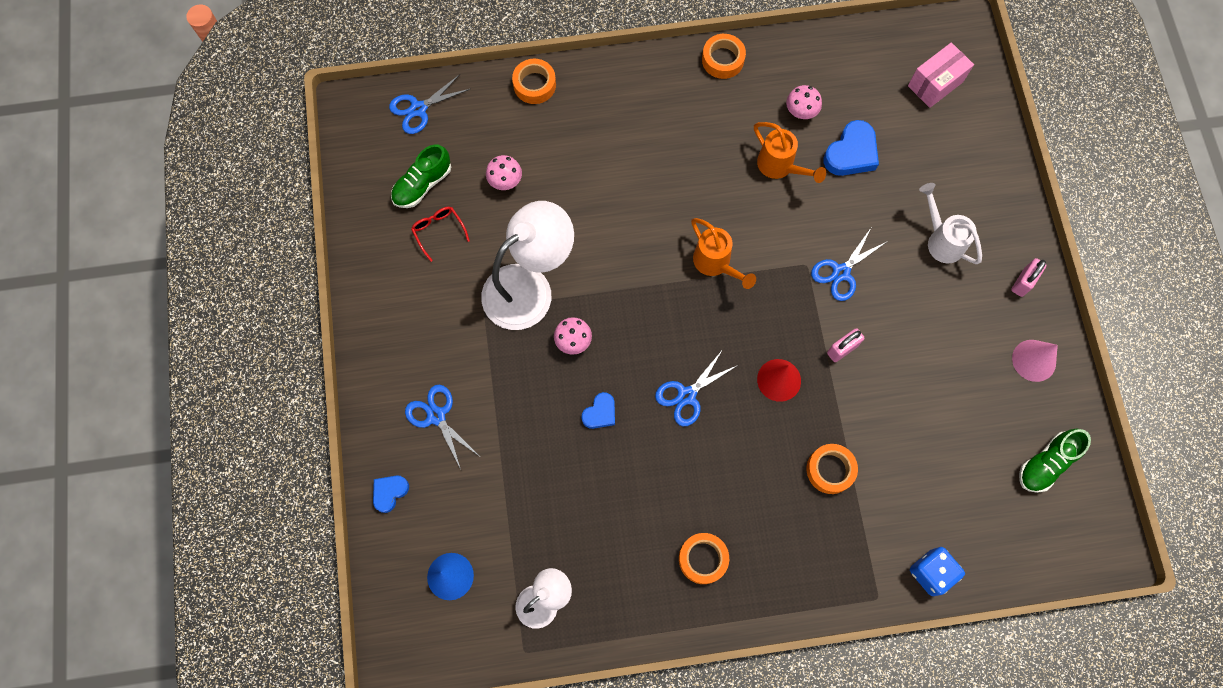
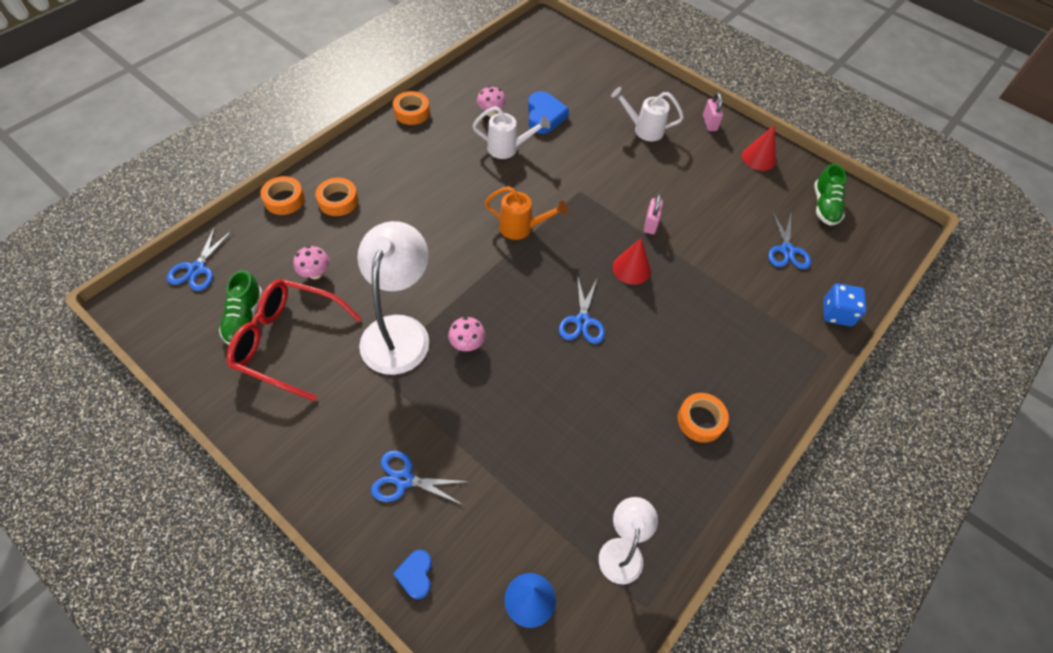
camera: 45 degrees left, 15 degrees down
(438, 231) = (287, 342): red glasses -> red glasses, size x2.25
(600, 413) = (533, 378): blue heart -> none
(780, 167) = (508, 148): orange watering can -> white watering can
(830, 470) = (718, 299): orange tape -> orange tape (338, 201)
(841, 272) = (605, 182): blue scissors -> blue scissors (787, 250)
(935, 84) = (556, 56): pink box -> none
(1034, 360) = (758, 158): pink cone -> red cone

